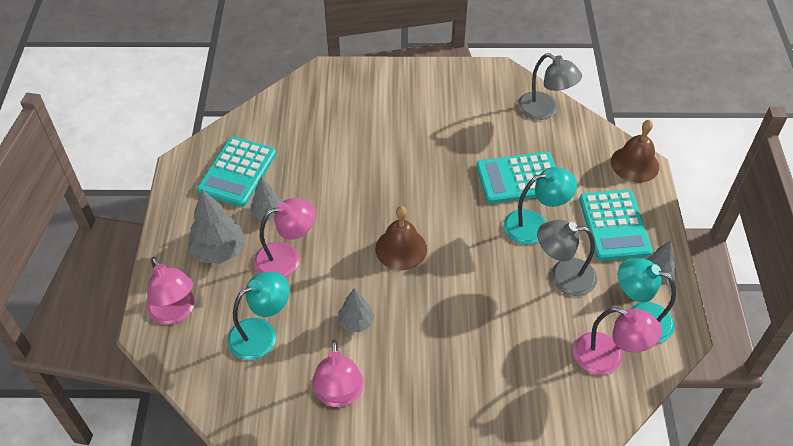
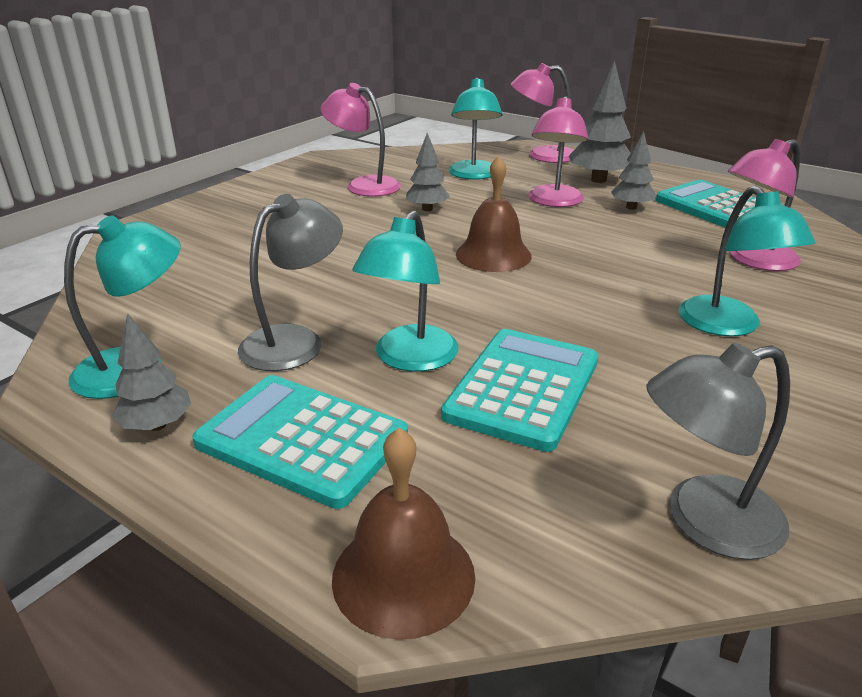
camera: 125 degrees right, 20 degrees down
(405, 133) = (728, 326): none -> turquoise lamp
(608, 358) = (145, 317): pink lamp -> pink lamp (753, 260)

